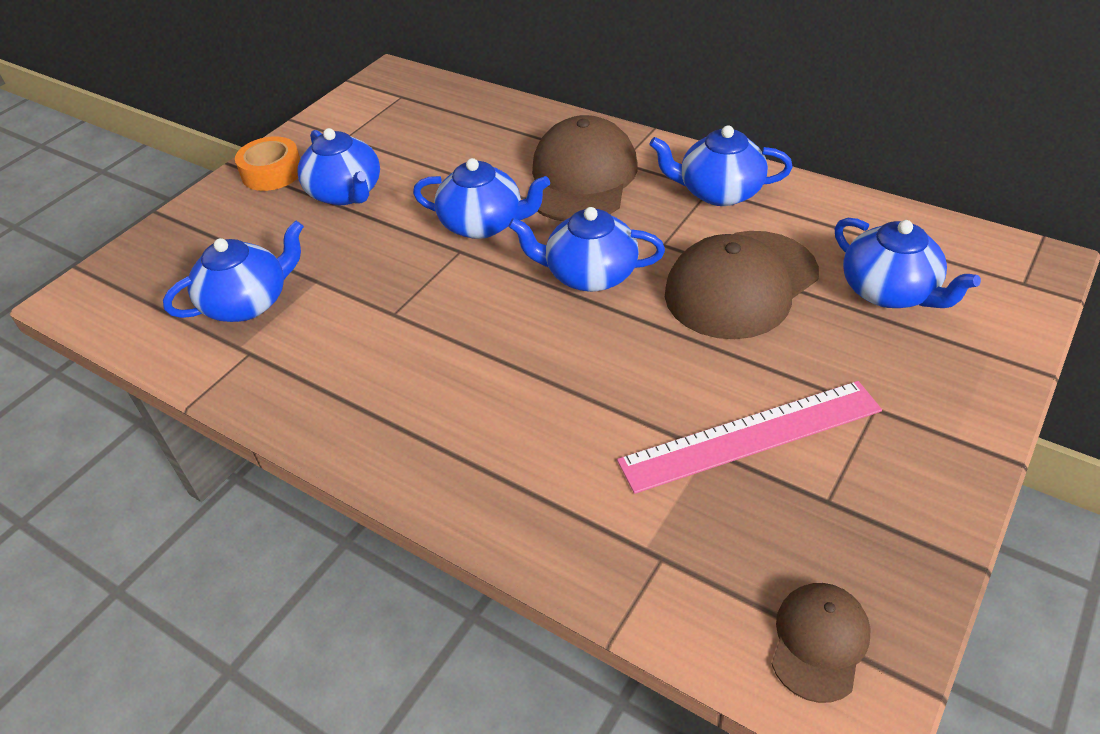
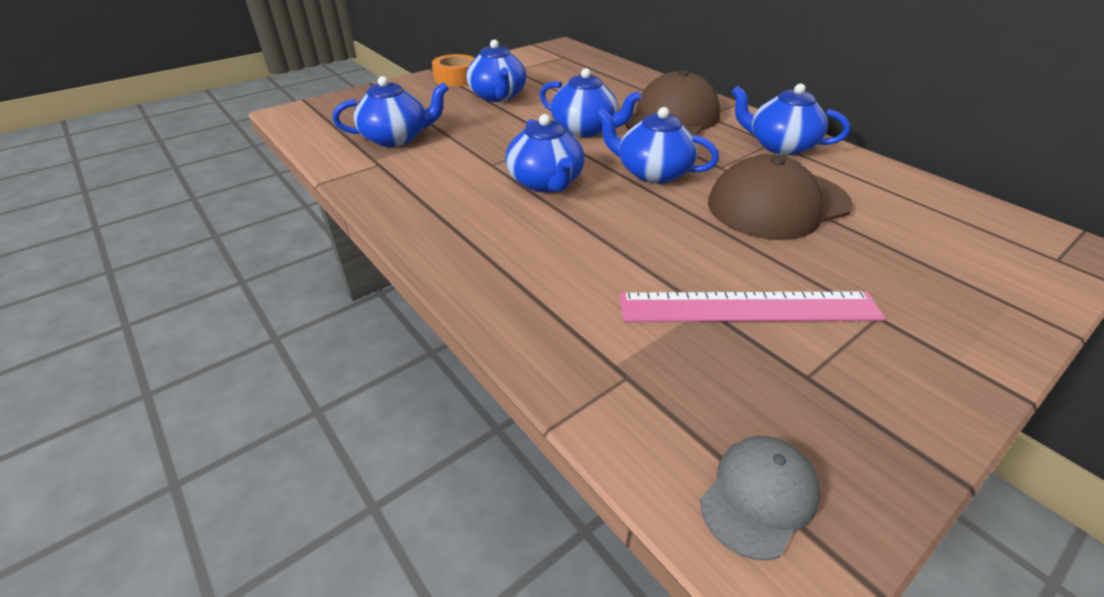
camera: 15 degrees right, 5 degrees down
(819, 642) = (759, 496): brown cap -> grey cap
(890, 292) = (916, 237): blue teapot -> blue teapot (545, 182)

